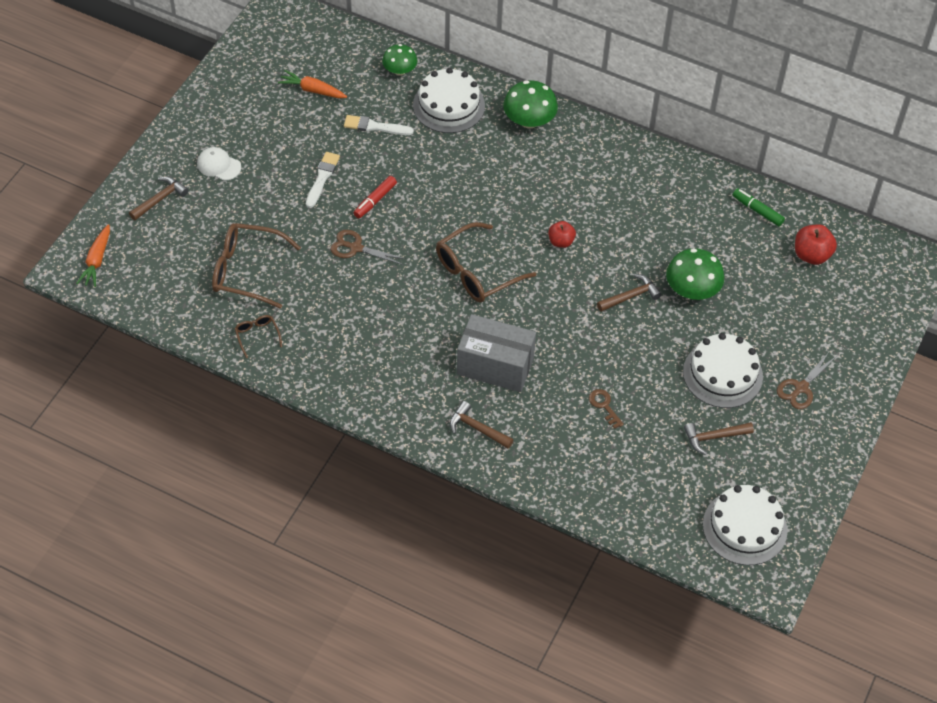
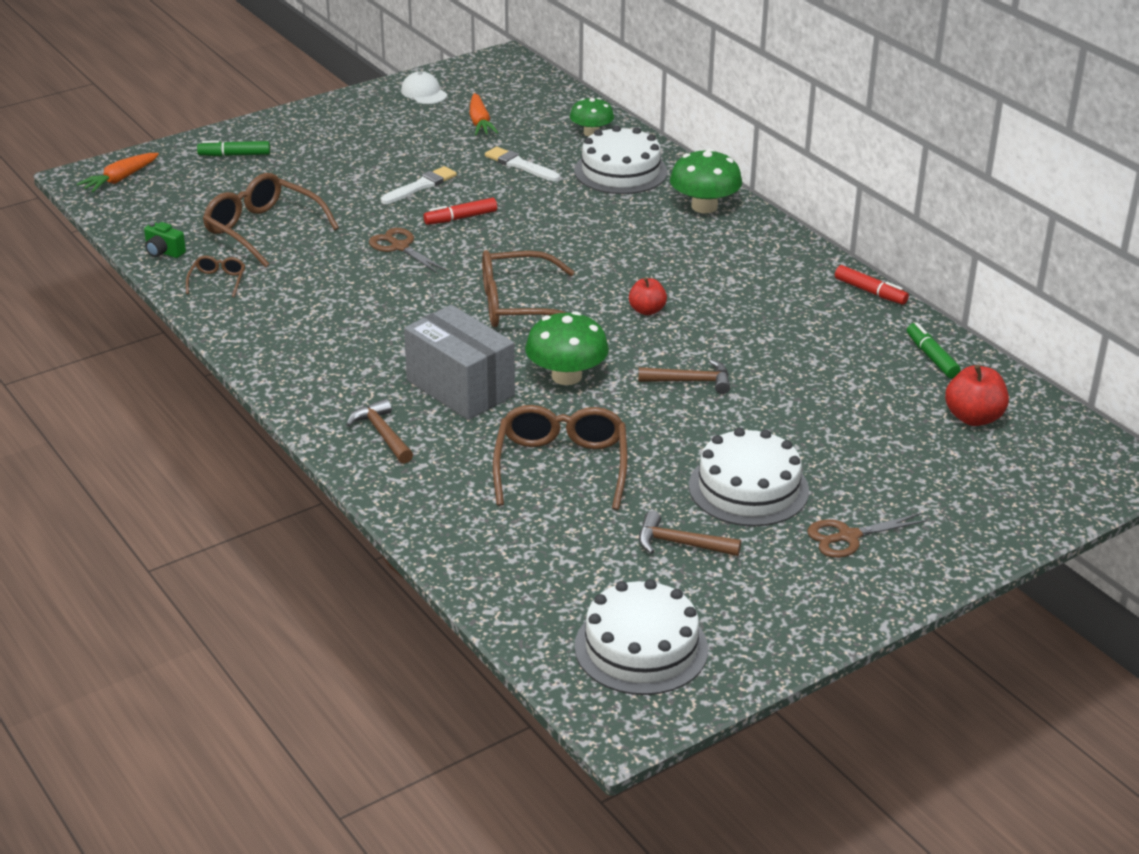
camera: 30 degrees right, 20 degrees down
(160, 199) = (234, 155): brown hammer -> green marker
(195, 323) = (164, 252): none -> green camera
(218, 165) = (321, 148): white cap -> white cap (424, 93)
(312, 90) = (480, 122): orange carrot -> orange carrot turned 150 degrees counterclockwise
(604, 406) = (561, 466): brown key -> brown glasses
(686, 164) = (870, 292): none -> red marker
(692, 290) = (778, 400): green mushroom -> green mushroom (566, 376)

